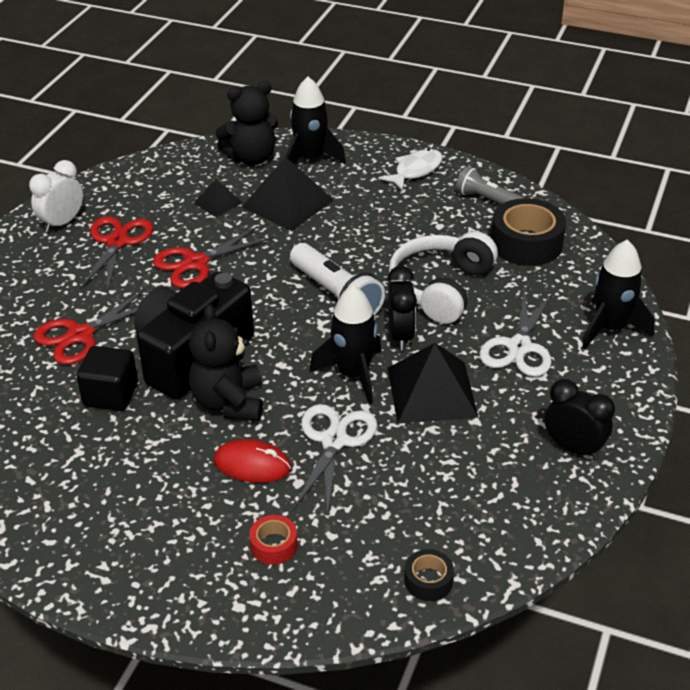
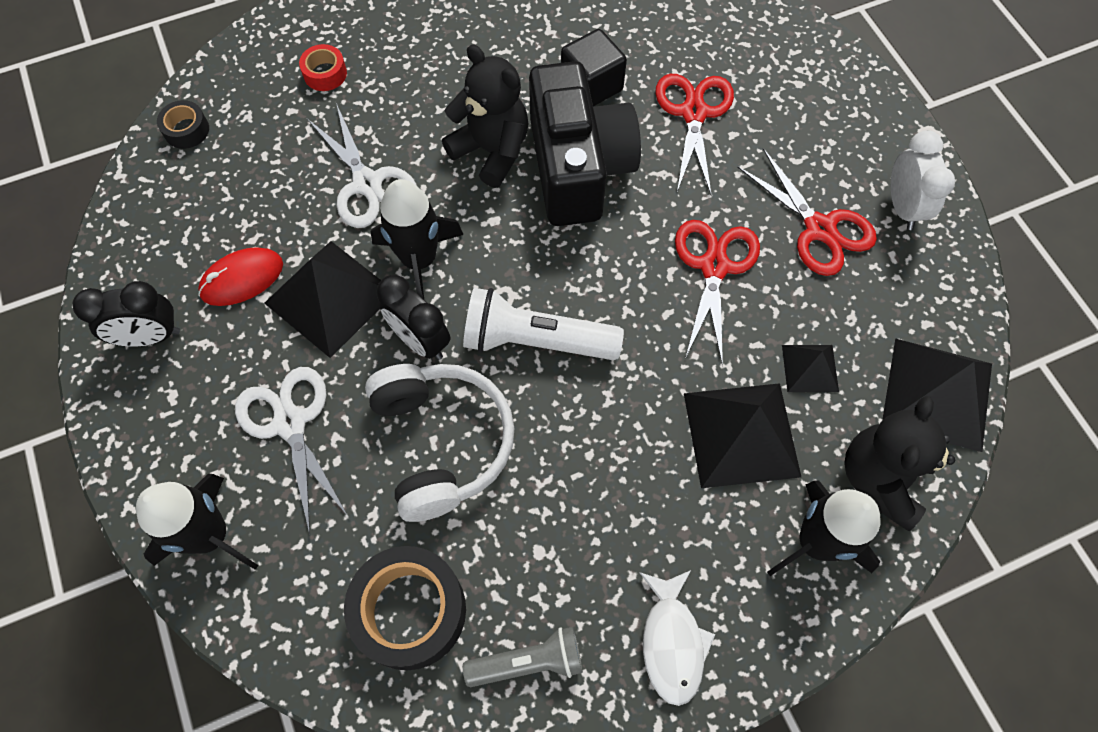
camera: 135 degrees right, 25 degrees up
(179, 163) = (937, 393): none -> black pyramid
(252, 465) = (410, 116): red mouse -> red mouse (242, 279)

